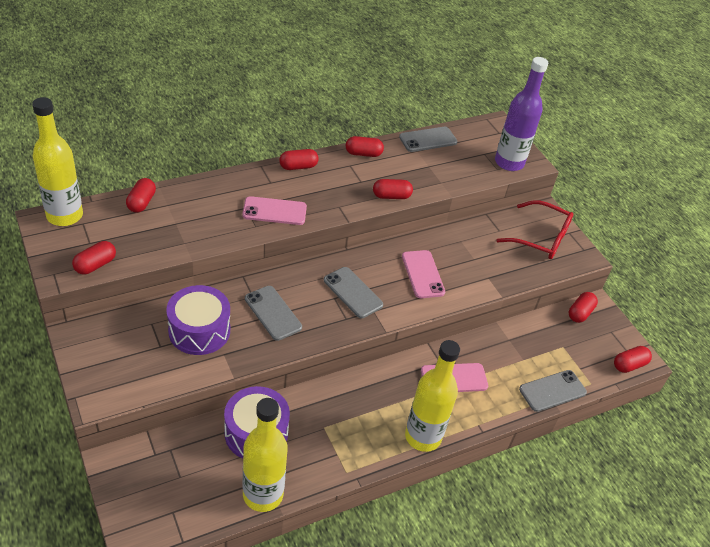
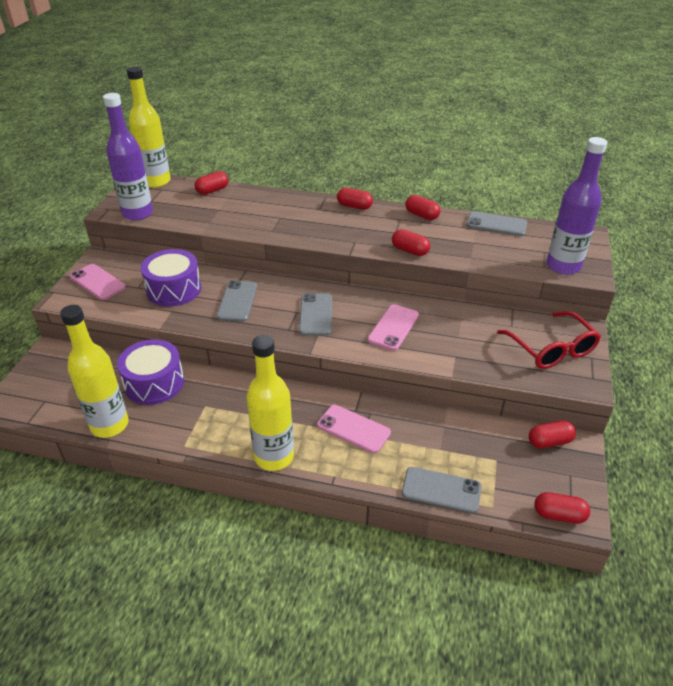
camera: 45 degrees right, 5 degrees down
(95, 265) = (137, 214): red capsule -> purple bottle
(274, 211) = (298, 227): pink phone -> pink phone (98, 282)

